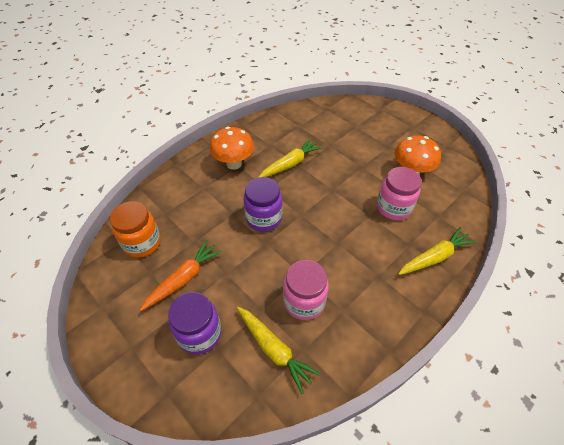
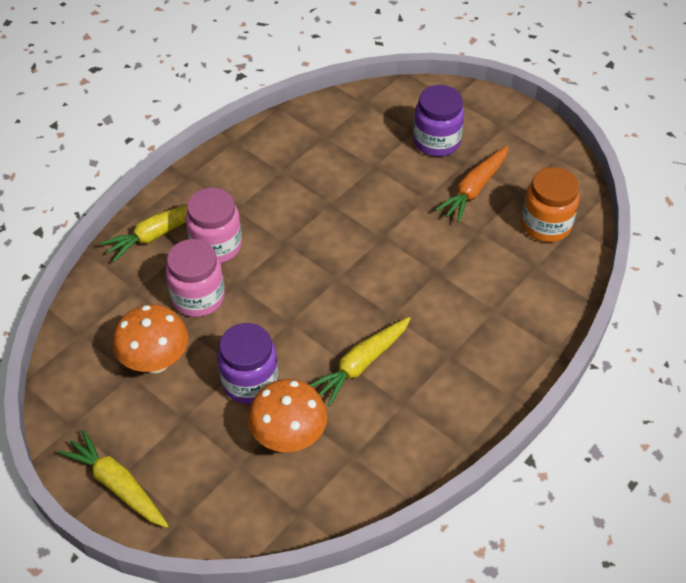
camera: 175 degrees right, 0 degrees up
(234, 164) = (458, 357): orange mushroom -> orange mushroom (289, 437)
(264, 218) = (390, 268): purple jar -> purple jar (250, 382)
(274, 349) = (355, 134): yellow carrot -> yellow carrot (117, 485)
(304, 301) = (326, 176): pink jar -> pink jar (216, 246)

